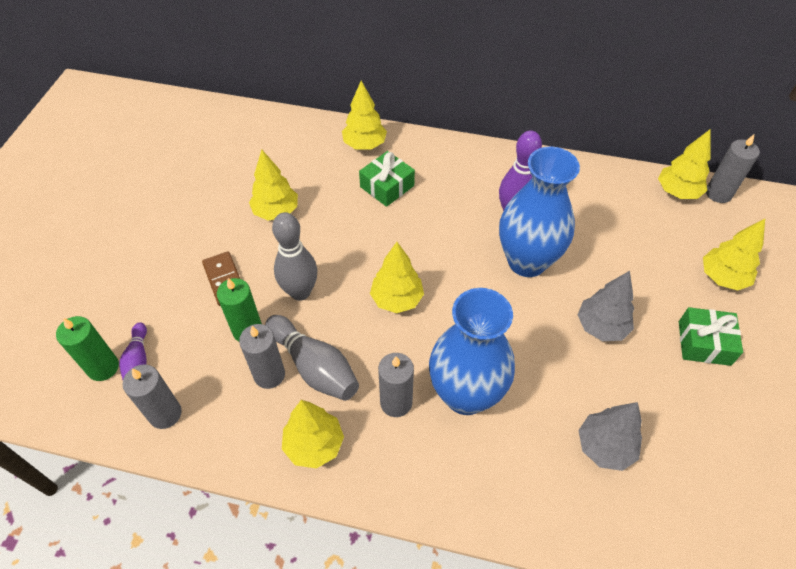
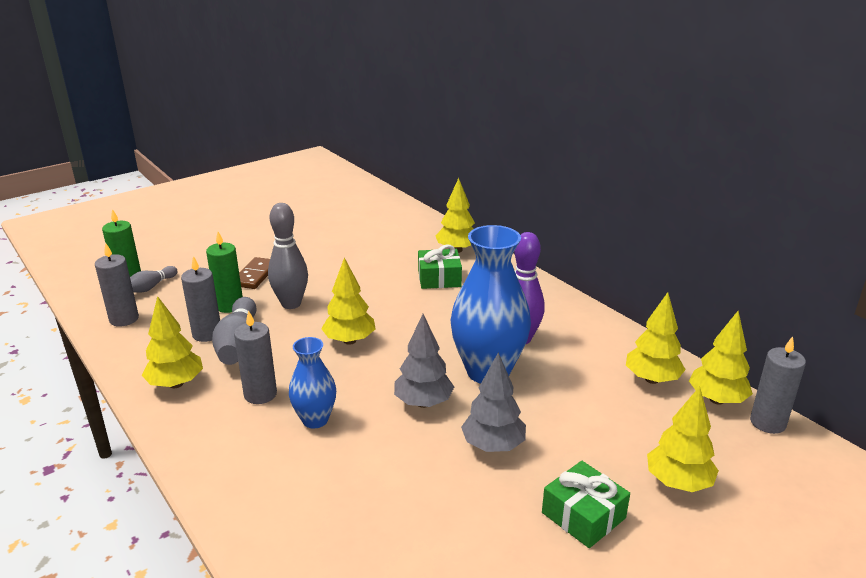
camera: 40 degrees right, 25 degrees down
(138, 359) = (151, 287): purple bowling pin -> grey bowling pin
(276, 211) = (340, 257): yellow tree -> yellow tree (652, 379)
(466, 394) = (315, 420): blue vase -> blue vase, size x0.55
(604, 447) = (374, 522): grey tree -> grey tree (423, 403)

